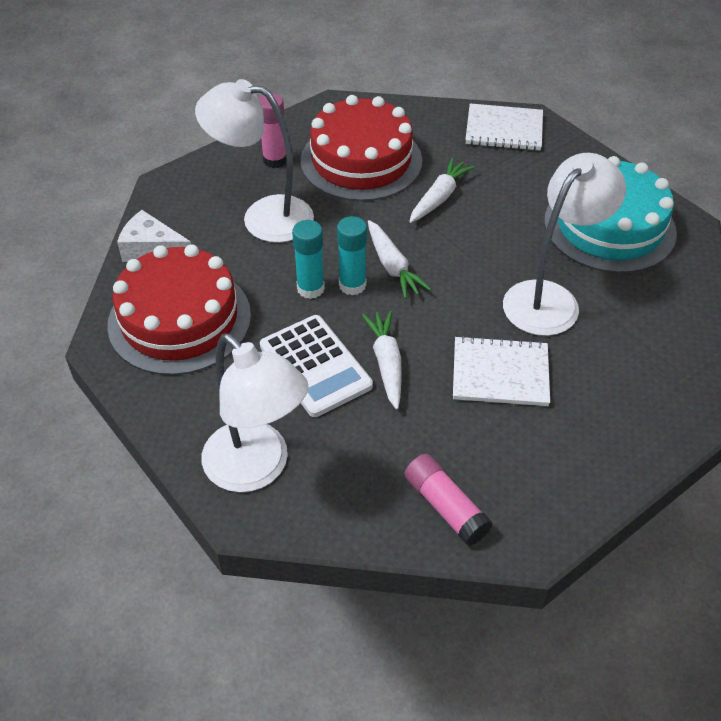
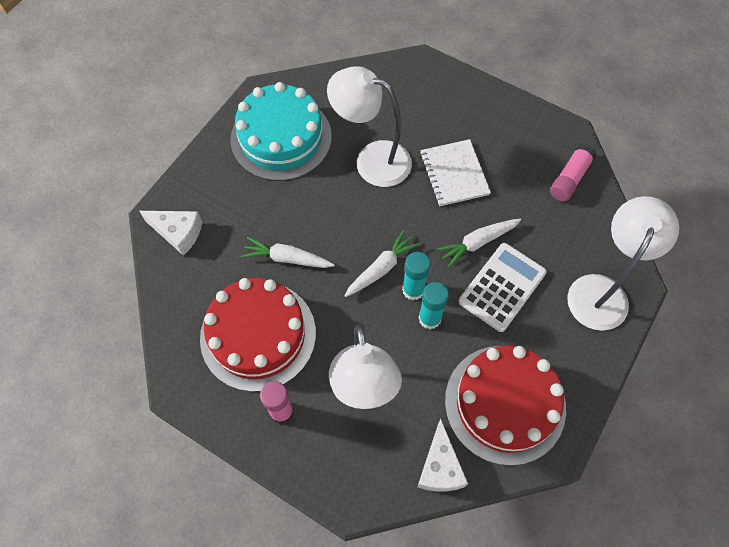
camera: 110 degrees left, 15 degrees up
(504, 129) = (178, 233): white notebook -> white cheese

